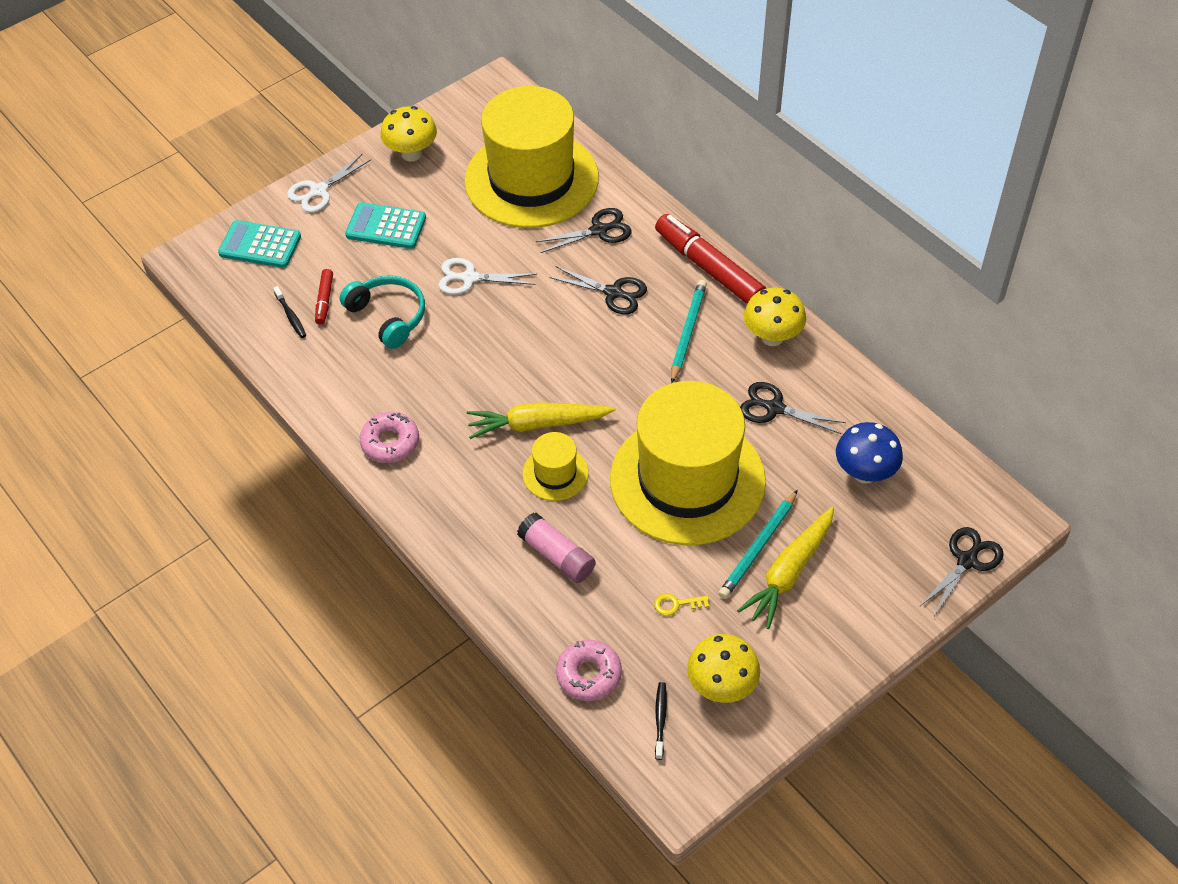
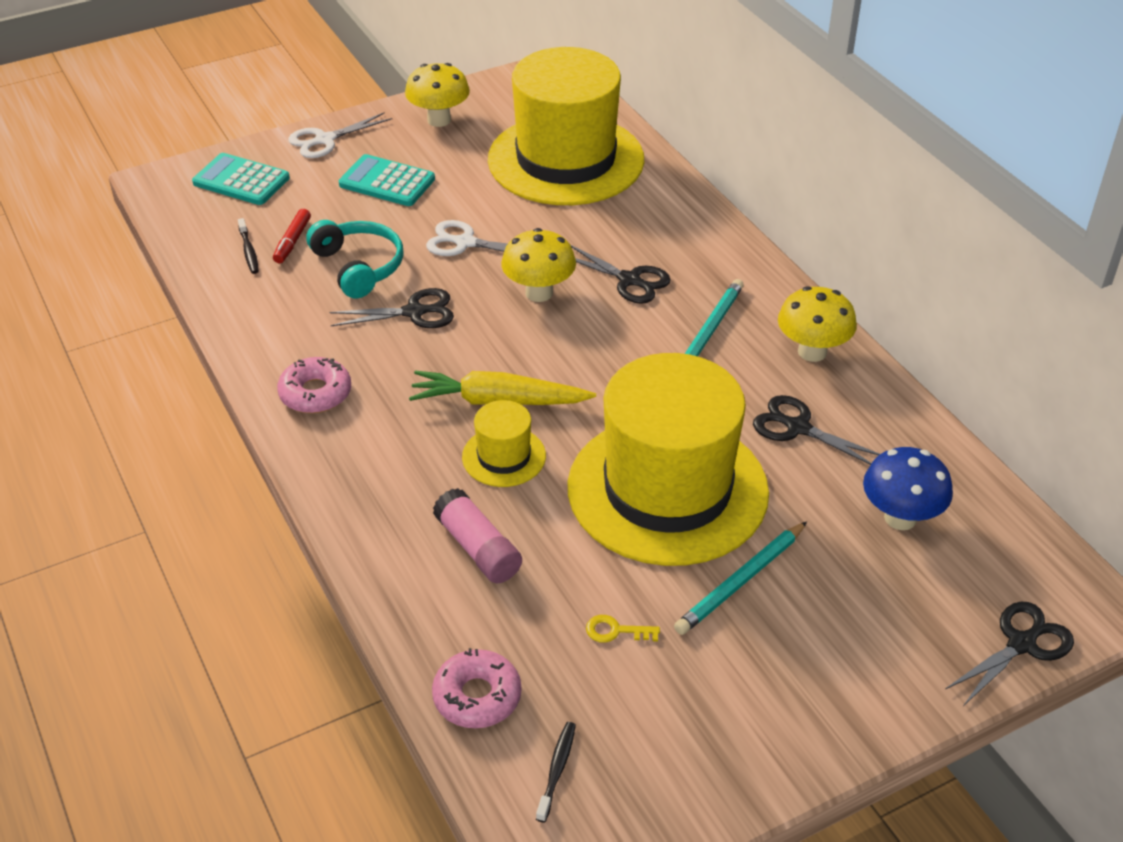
camera: 10 degrees right, 10 degrees down
(599, 230) = (629, 217): black scissors -> black scissors (414, 312)
(708, 268) = (750, 271): red marker -> none
(721, 686) = (651, 743): yellow mushroom -> yellow mushroom (539, 293)
(789, 572) = (775, 618): yellow carrot -> none

